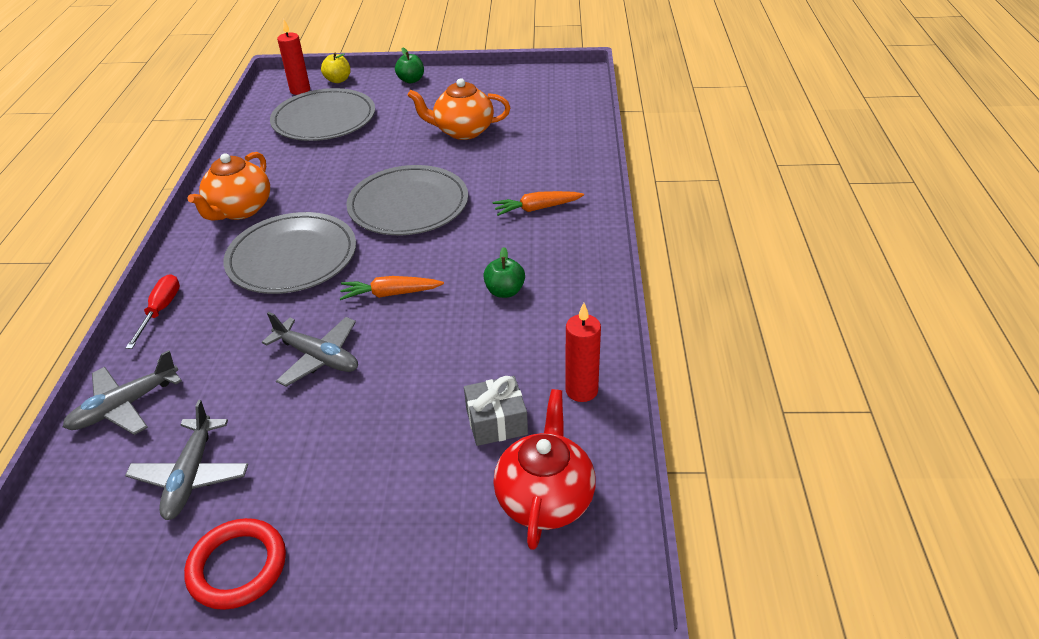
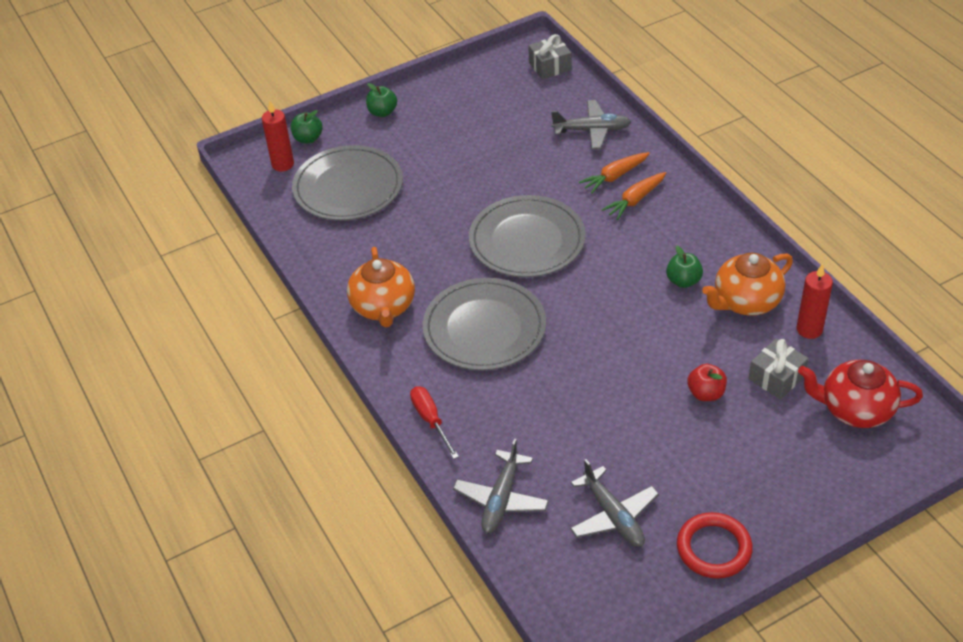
camera: 30 degrees left, 5 degrees up
(318, 357) = (603, 395): grey plane -> grey plane (592, 130)
(338, 80) = (308, 138): yellow apple -> green apple
(390, 294) = (600, 322): orange carrot -> orange carrot (614, 177)
(410, 402) = (706, 393): none -> red apple
(463, 131) = (493, 150): orange teapot -> orange teapot (745, 302)
(545, 498) = (855, 409): red teapot -> red teapot turned 60 degrees counterclockwise
(578, 89) = (550, 66): none -> grey gift

